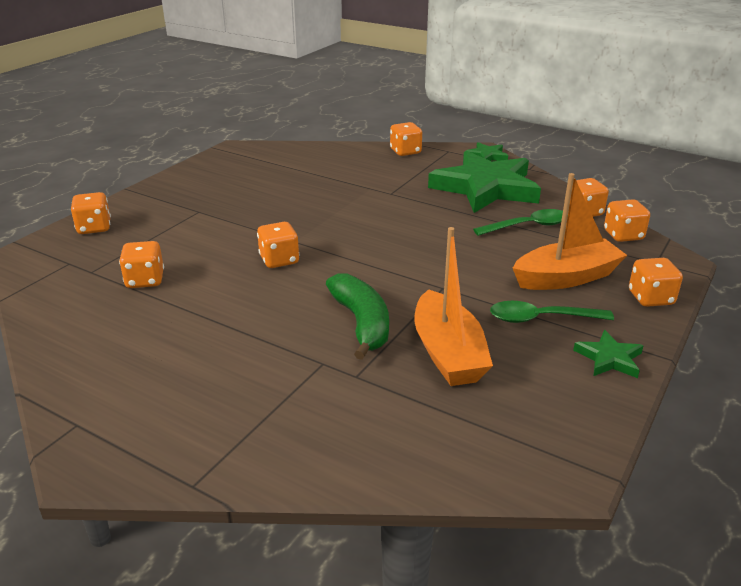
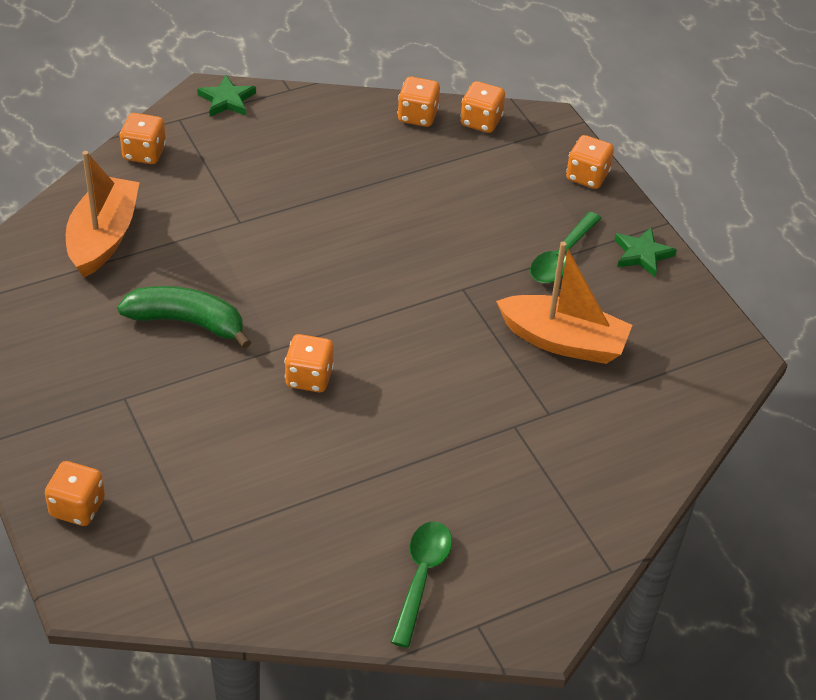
camera: 60 degrees left, 15 degrees up
(145, 280) = (256, 500): orange dice -> none
(362, 323) = (476, 372): green banana -> green banana (187, 322)
(485, 188) = (301, 147): green star -> none
(527, 226) = (407, 168): green spoon -> green spoon (421, 577)
(566, 277) = (516, 202): orange boat -> orange boat (103, 237)

